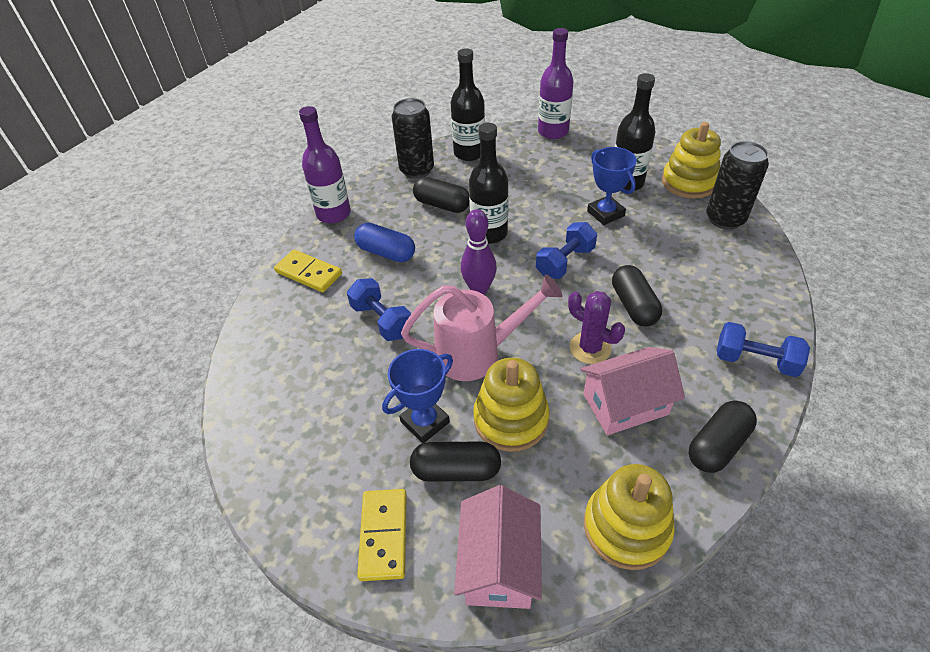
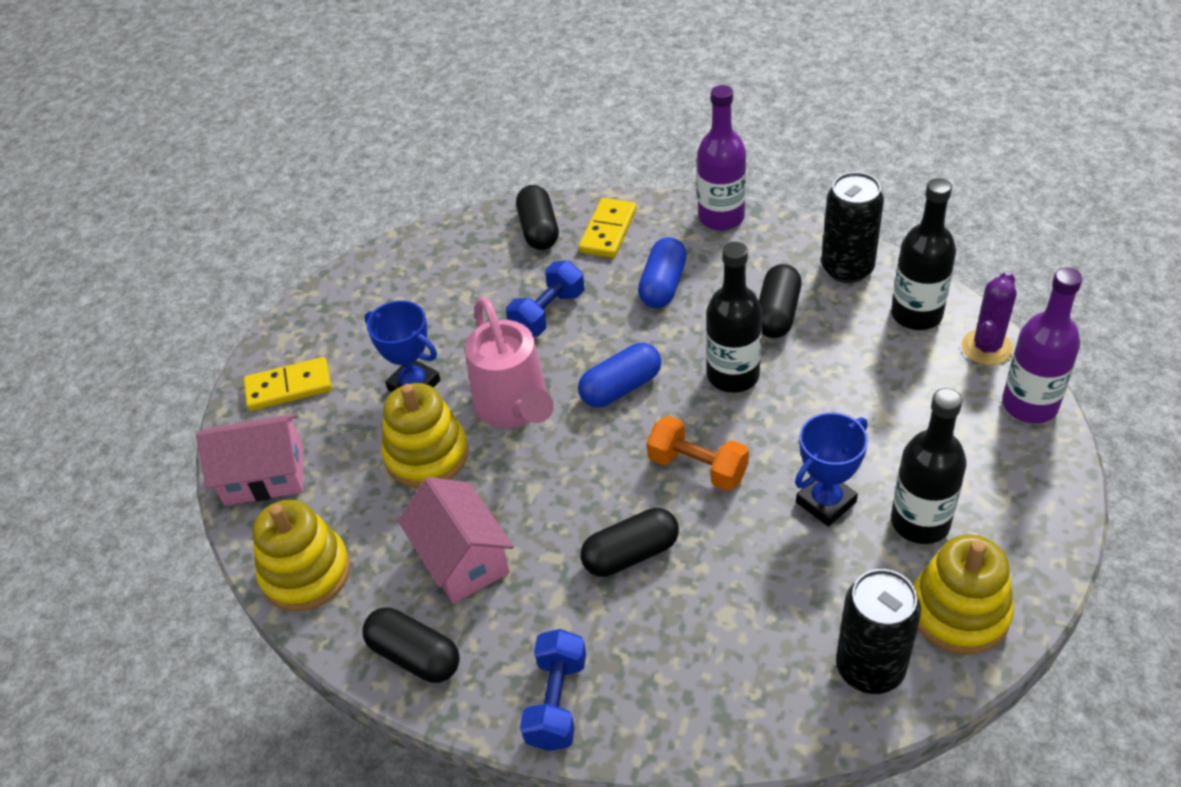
camera: 80 degrees right, 0 degrees up
(456, 470) = (359, 423): black capsule -> black capsule (539, 230)
(479, 289) = (621, 387): purple bowling pin -> blue capsule
(565, 262) = (697, 467): blue dumbbell -> orange dumbbell
(590, 348) = (544, 514): purple cactus -> purple cactus (986, 347)

